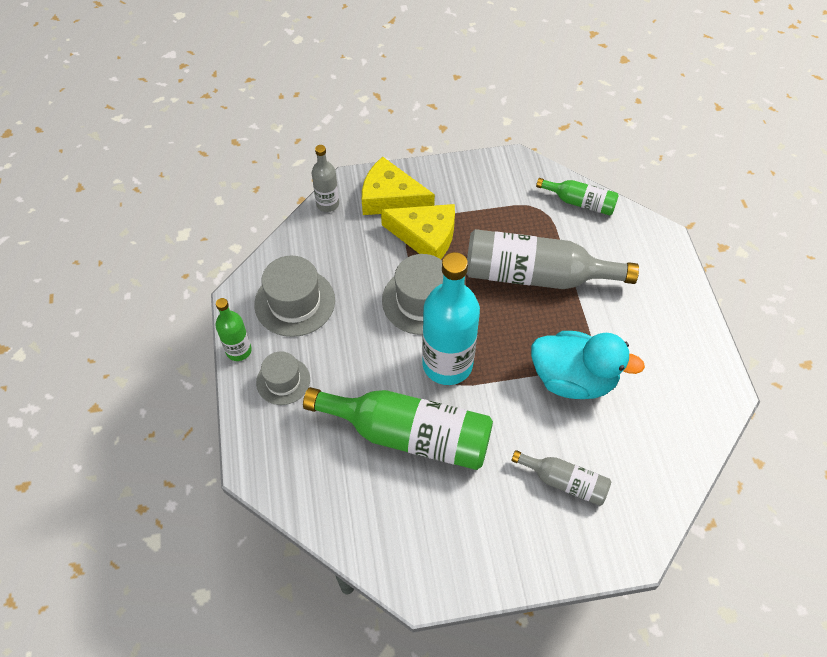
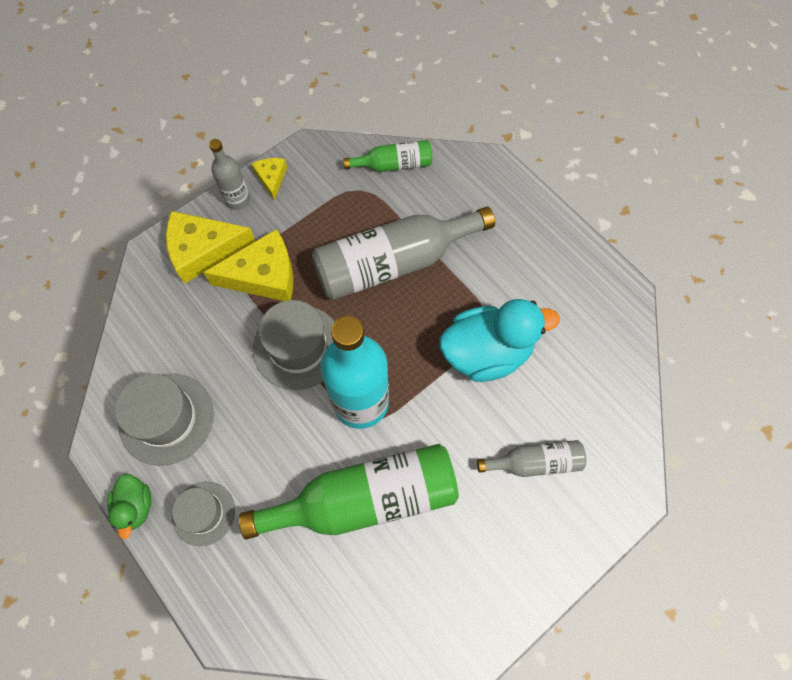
camera: 30 degrees left, 10 degrees up
(239, 350) = (136, 506): green bottle -> green duck
(327, 204) = (140, 289): grey bottle -> grey bottle (237, 200)
(473, 169) = (271, 178): none -> yellow cheese

